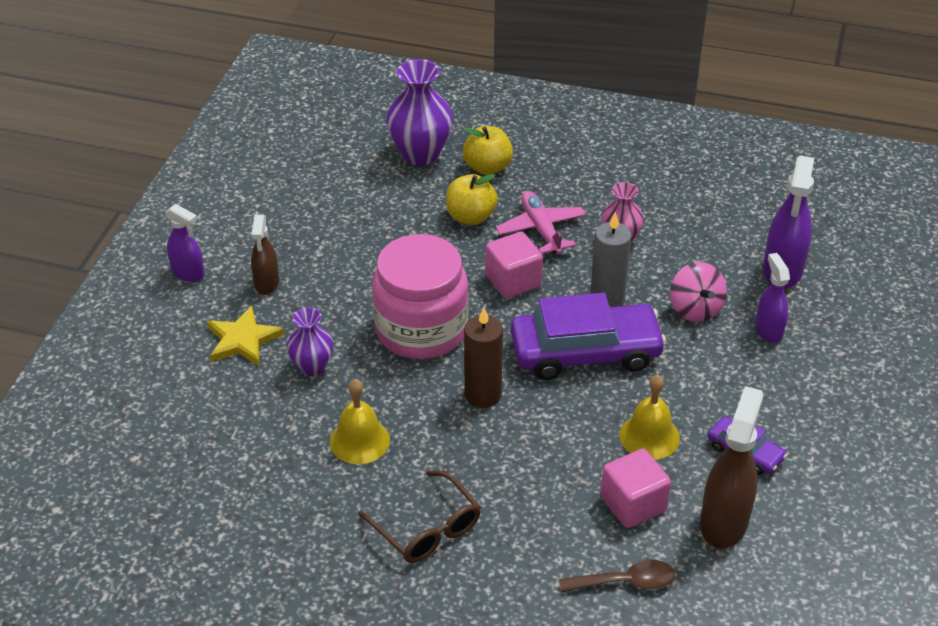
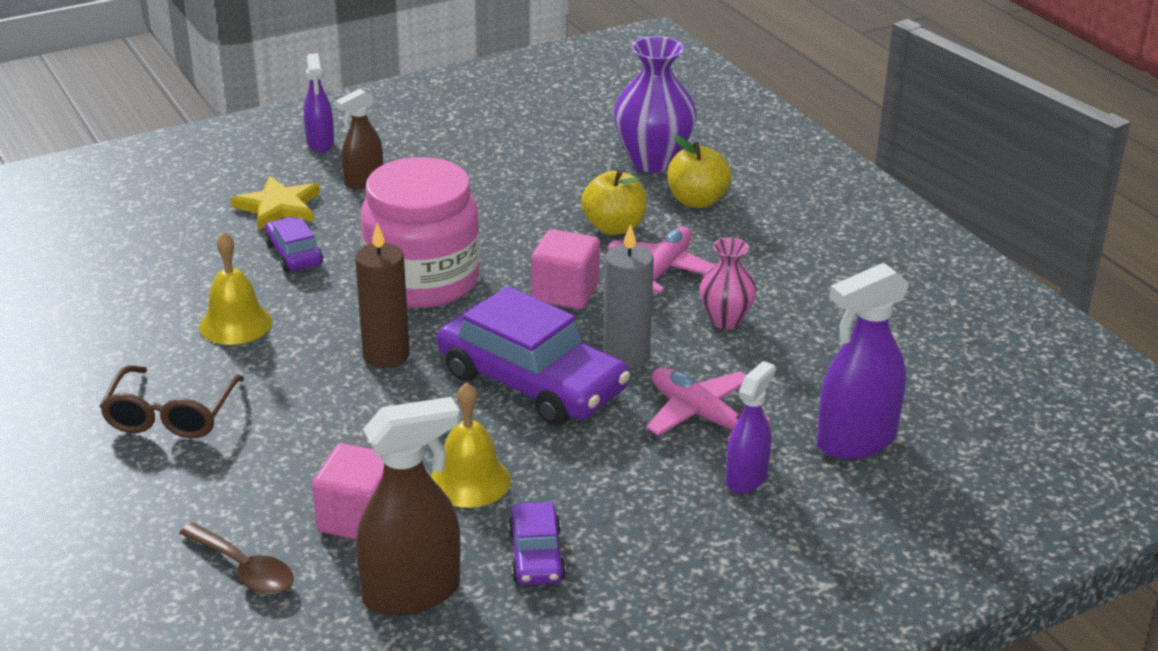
camera: 45 degrees right, 10 degrees down
(312, 366) = (294, 254): purple vase -> purple car
(695, 309) = (701, 415): pink spinning top -> pink plane

